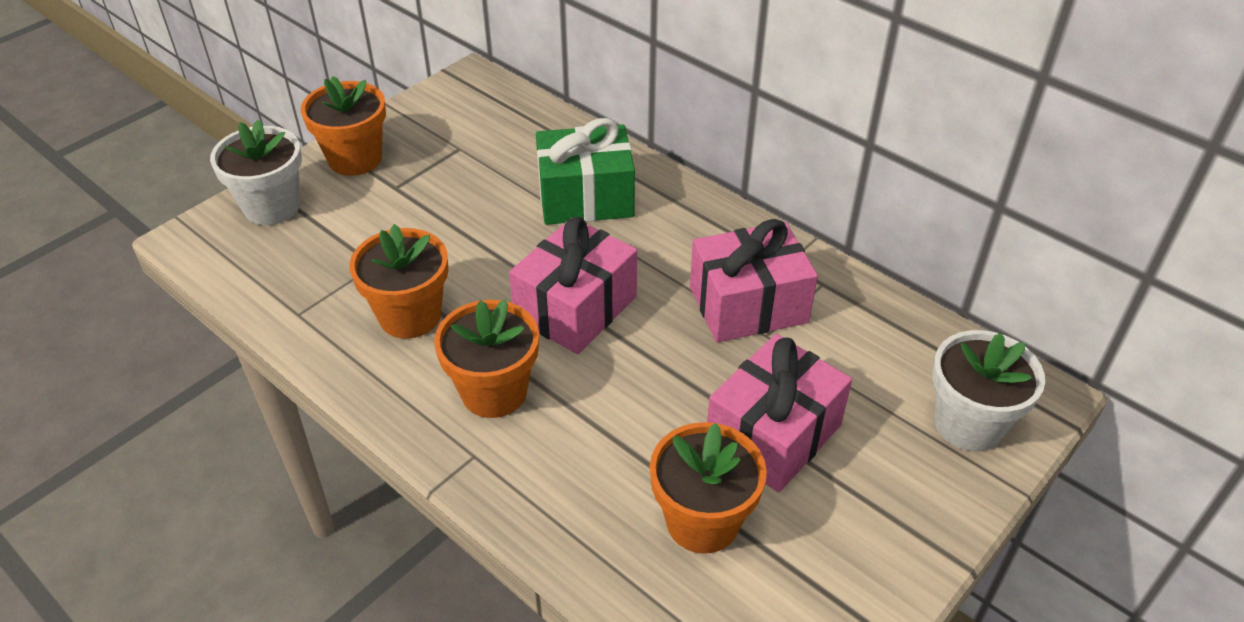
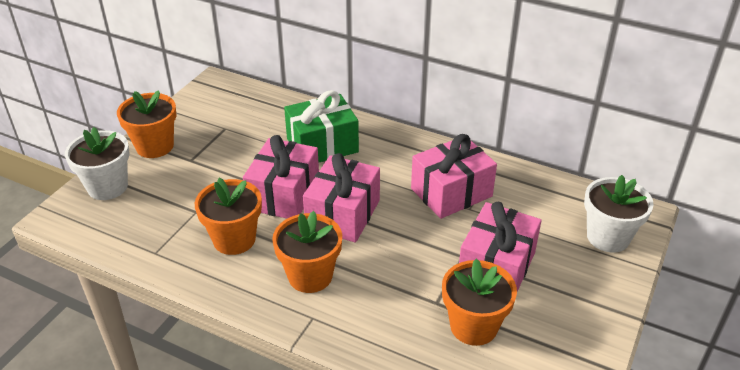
camera: 15 degrees left, 5 degrees down
(503, 262) = (284, 194): none -> pink gift

